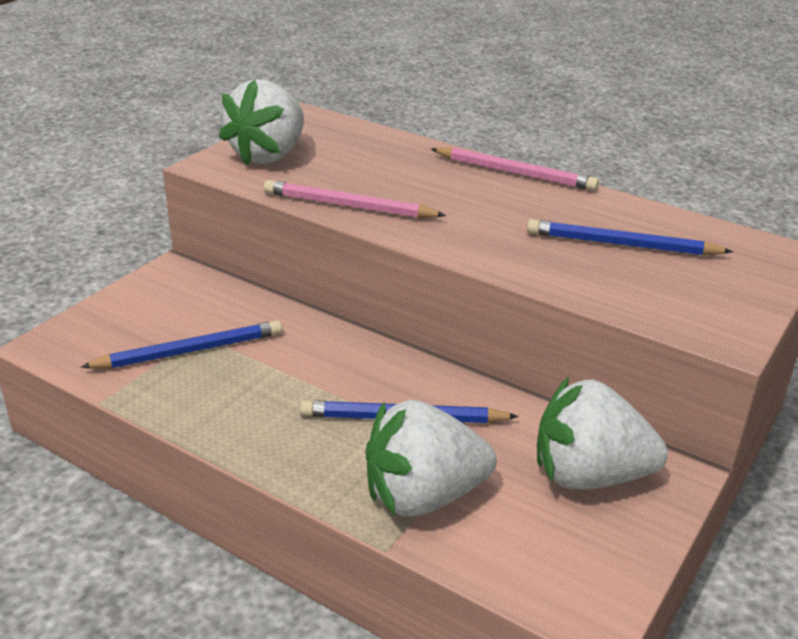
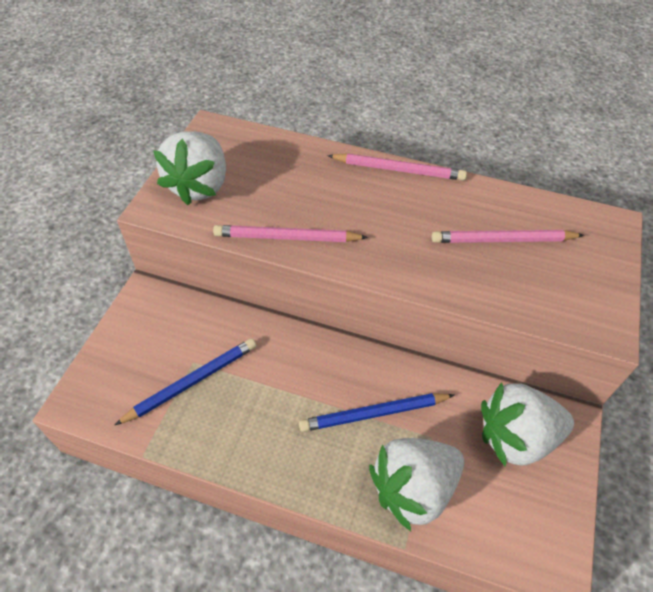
camera: 15 degrees left, 20 degrees up
(622, 244) = (503, 240): blue pencil -> pink pencil

